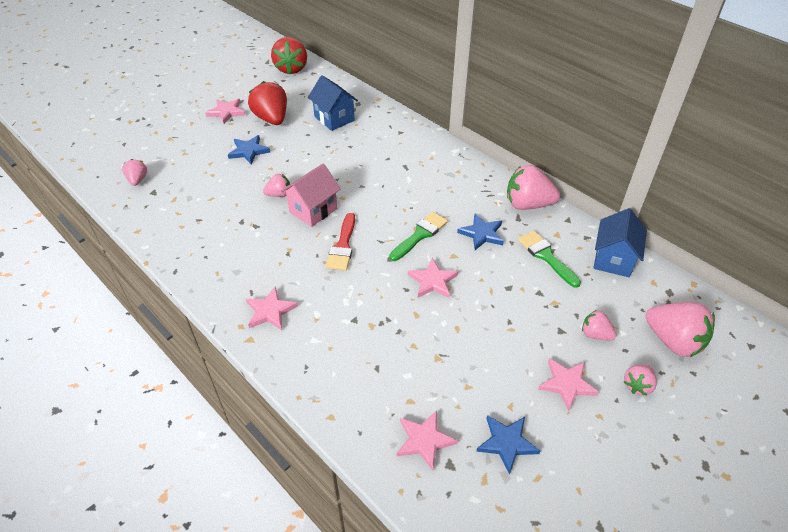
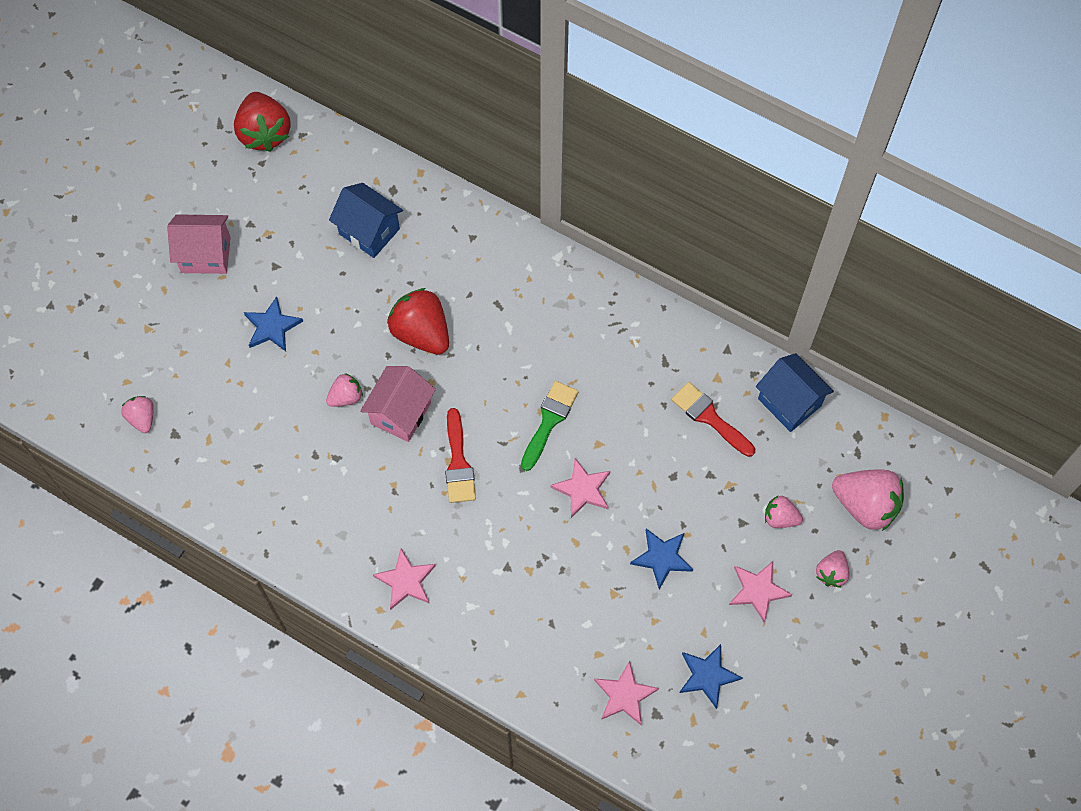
camera: 15 degrees left, 20 degrees up
(226, 112) = (206, 255): pink star -> pink house
(272, 119) = (278, 253): red strawberry -> red strawberry (421, 333)
(482, 234) = (625, 400): blue star -> blue star (662, 558)
(527, 204) = (673, 335): pink strawberry -> none
(546, 256) = (709, 417): green brush -> red brush
(613, 259) = (789, 402): blue house -> blue house turned 45 degrees counterclockwise

